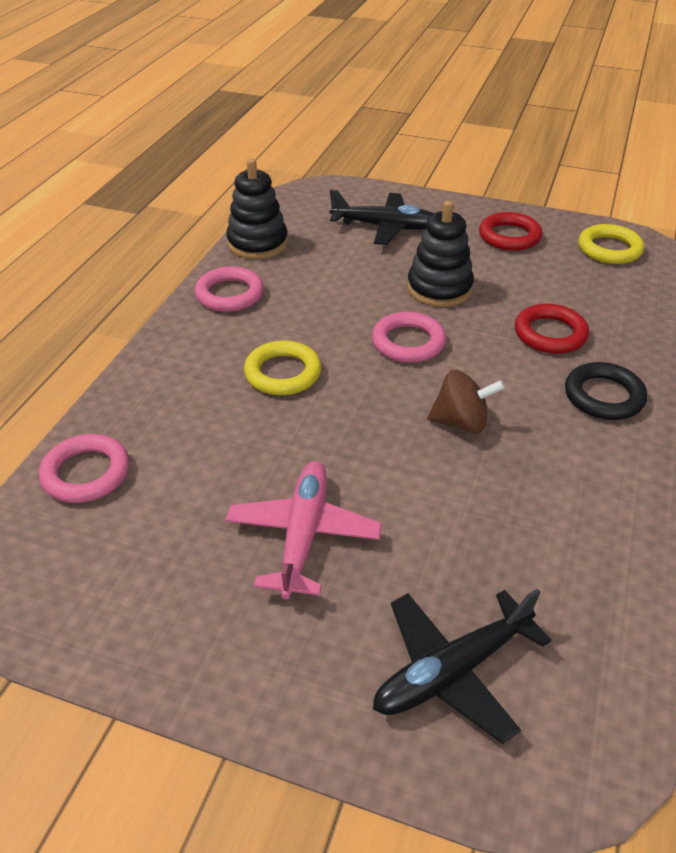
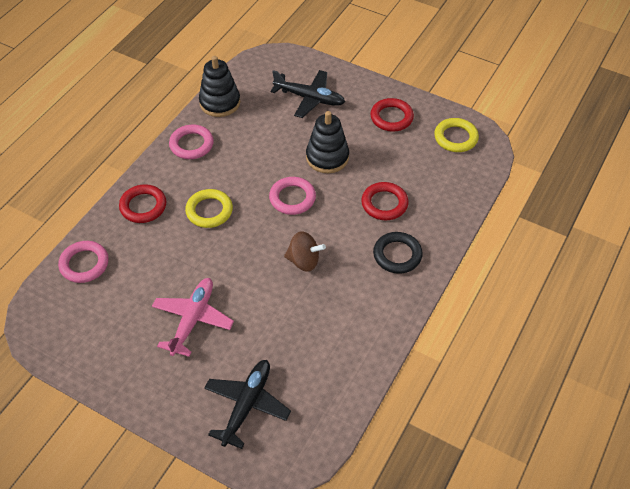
camera: 10 degrees right, 10 degrees up
(172, 379) = (143, 206): none -> red ring
(453, 671) = (246, 405): black plane -> black plane turned 135 degrees clockwise

